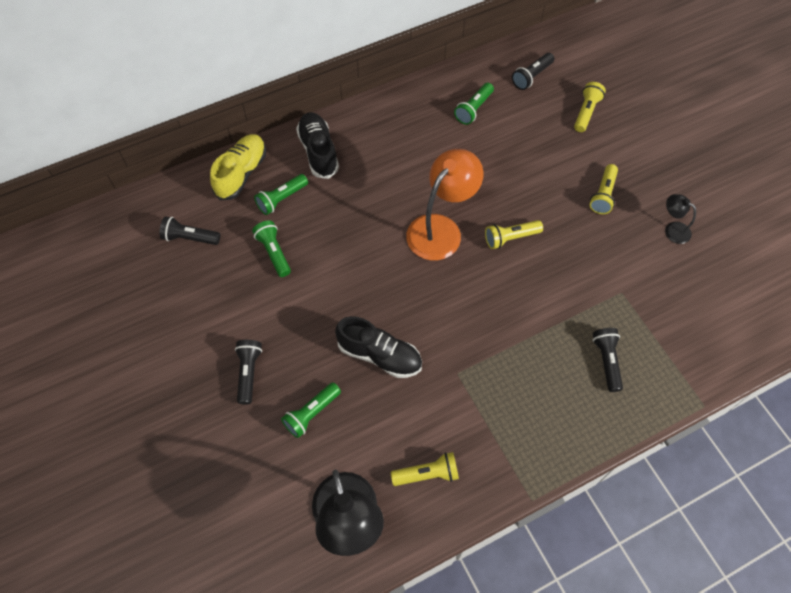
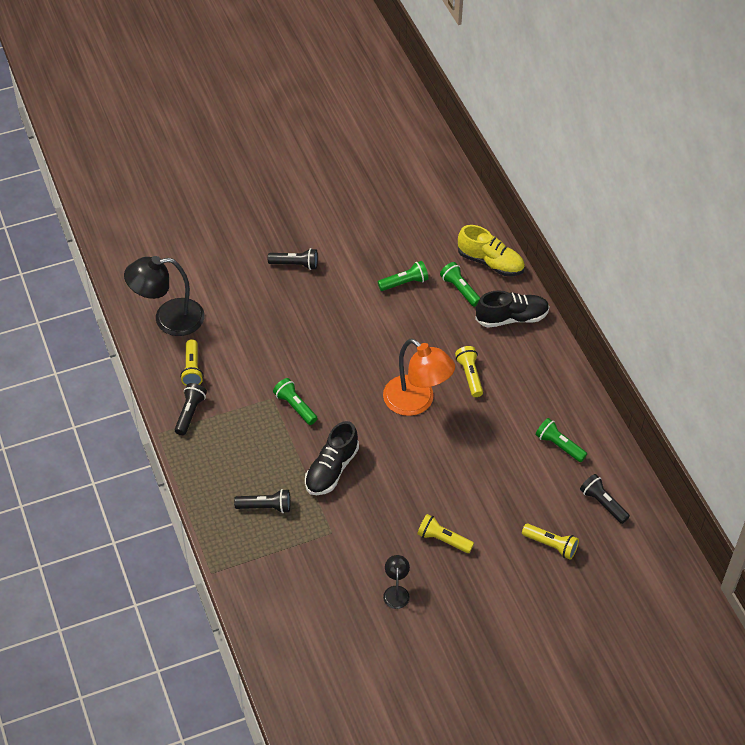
camera: 95 degrees right, 10 degrees down
(190, 238) = (425, 228): black flashlight -> black flashlight (190, 413)
(311, 413) = (254, 301): green flashlight -> green flashlight (295, 406)
(379, 355) = (297, 347): black shoe -> black shoe (331, 469)
(510, 238) = (400, 454): yellow flashlight -> yellow flashlight (469, 376)
(672, 229) = (396, 592): black lamp -> black lamp turned 45 degrees counterclockwise

